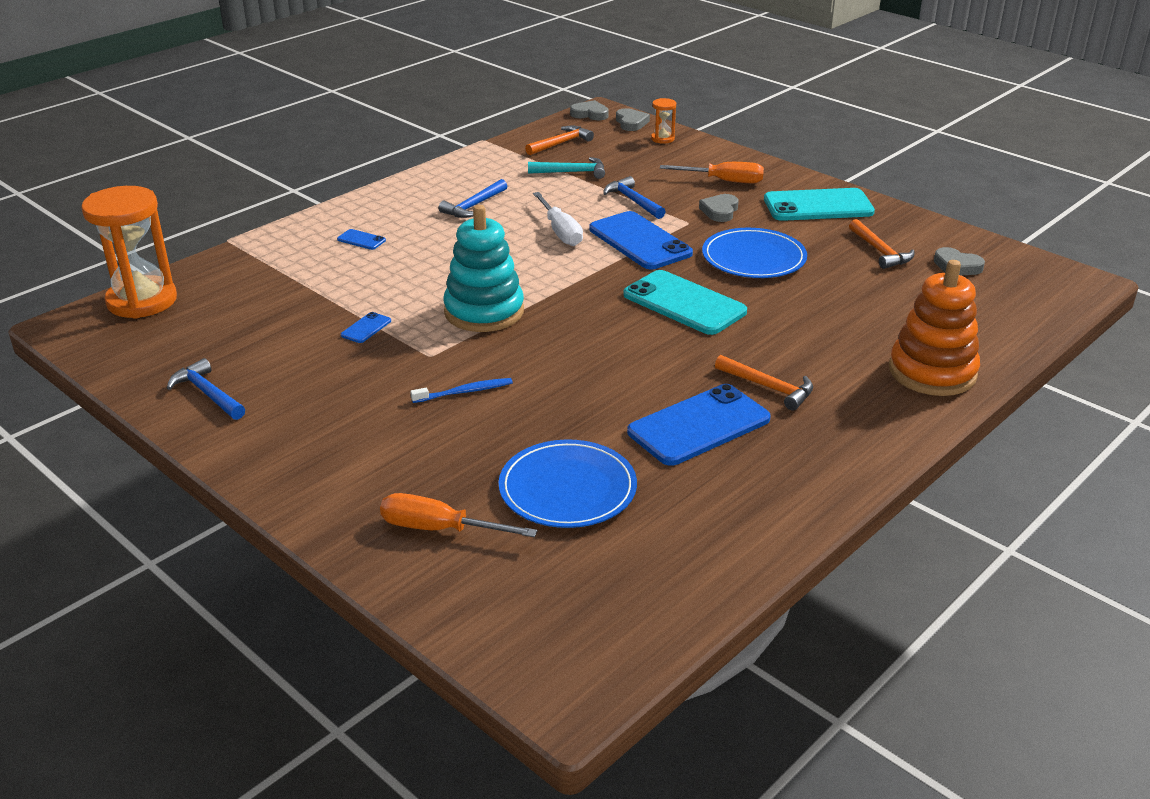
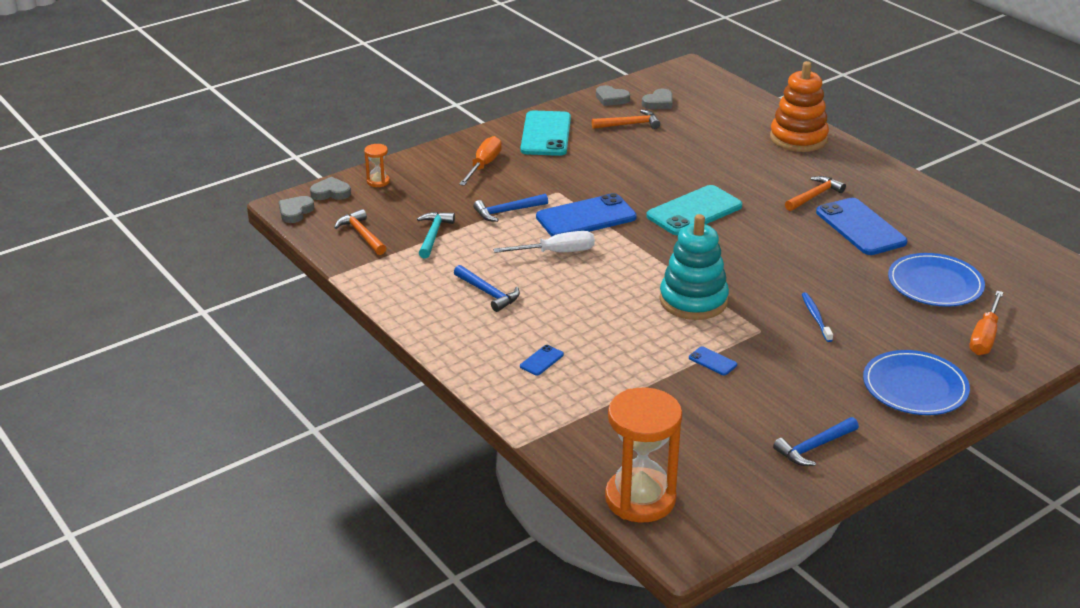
camera: 80 degrees left, 0 degrees up
(720, 211) = (541, 175): grey heart -> grey heart (611, 99)
(753, 258) = (627, 173): blue plate -> blue plate (915, 387)

